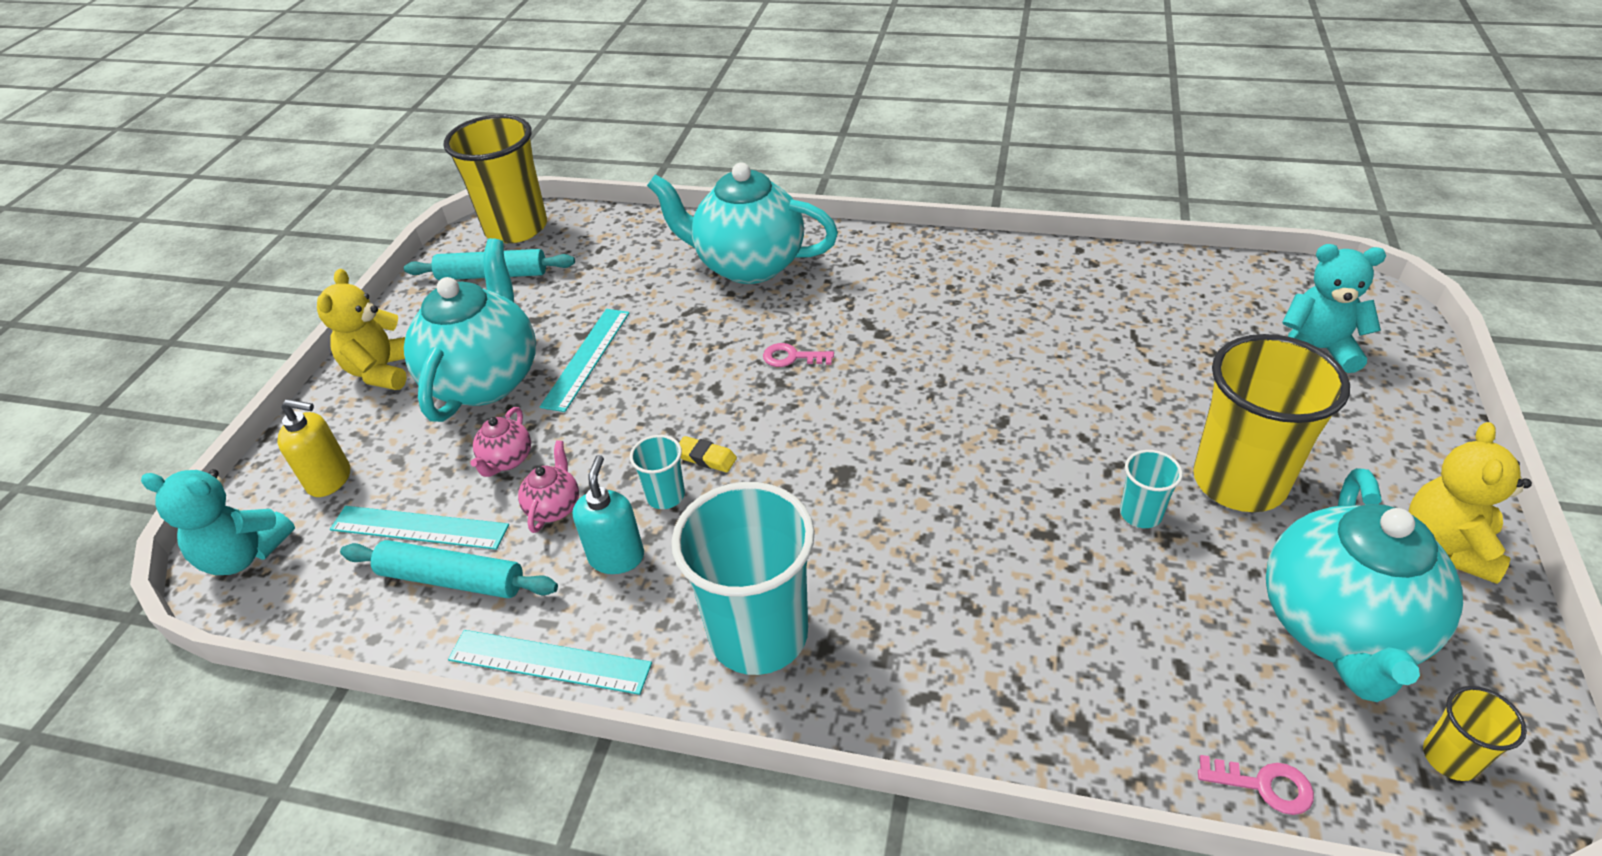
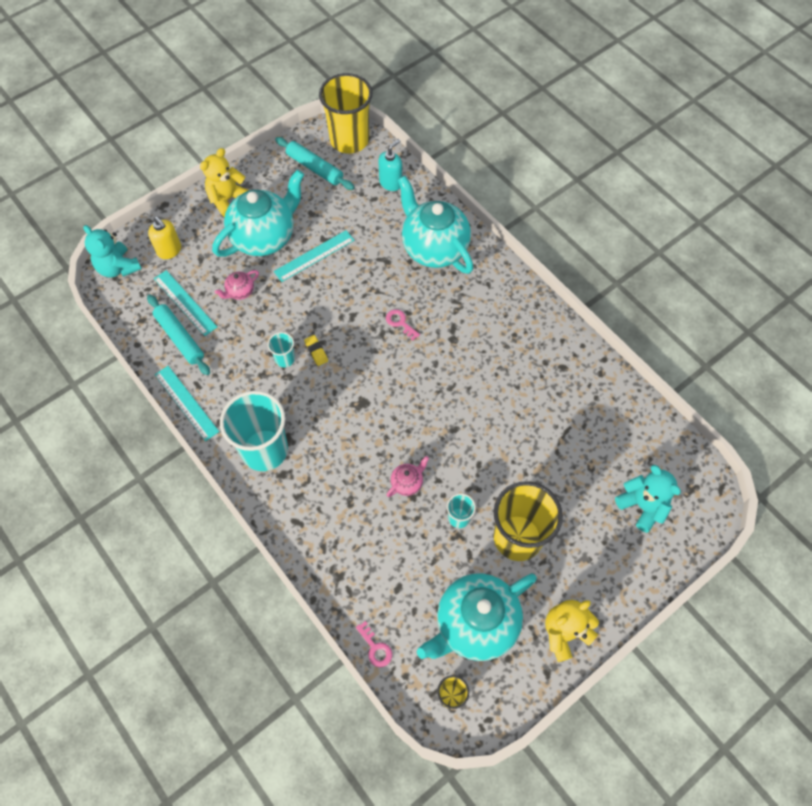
camera: 35 degrees right, 20 degrees up
(554, 507) = (240, 331): pink teapot -> pink teapot (407, 483)
(617, 557) = (244, 374): turquoise soap dispenser -> turquoise soap dispenser (391, 183)

